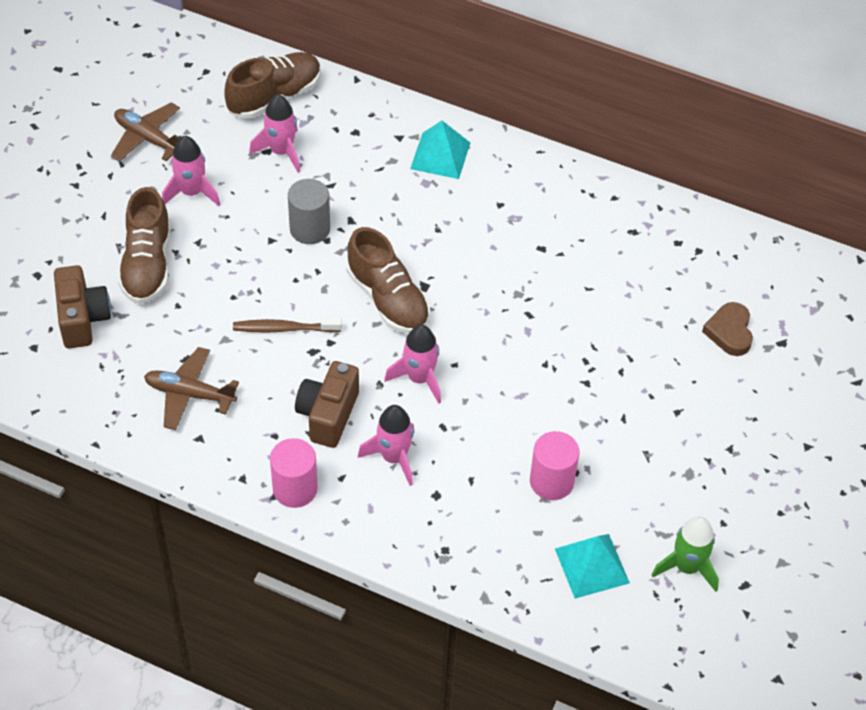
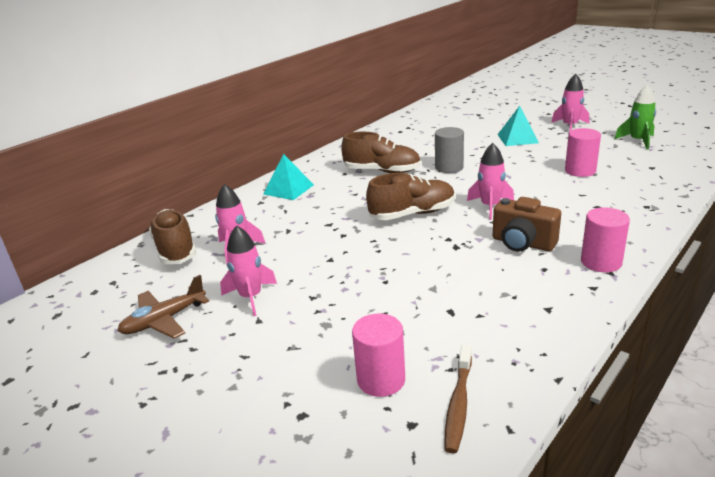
camera: 70 degrees left, 25 degrees down
(82, 319) = (381, 379): brown camera -> pink cylinder
(147, 264) = (325, 329): brown shoe -> brown shoe (382, 171)
(190, 394) = (495, 311): brown plane -> none
(284, 328) = (429, 258): brown toothbrush -> brown toothbrush (458, 404)
(310, 229) = (328, 241): grey cylinder -> grey cylinder (449, 167)
(394, 457) = (564, 219): pink rocket -> pink rocket (570, 126)
(592, 566) = (645, 164): turquoise pyramid -> turquoise pyramid (517, 138)
(729, 332) = (468, 124): brown heart -> none

